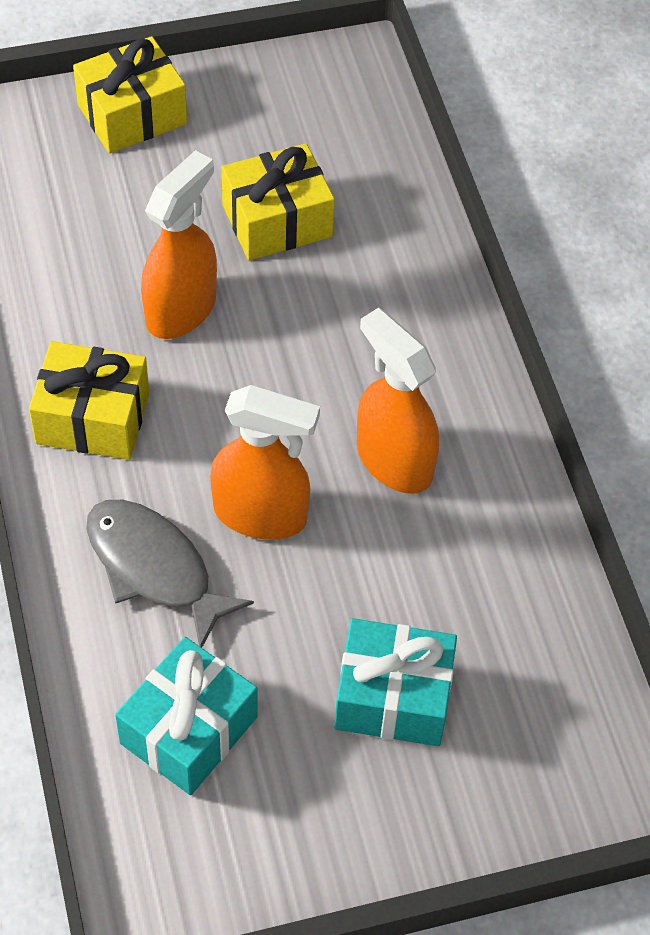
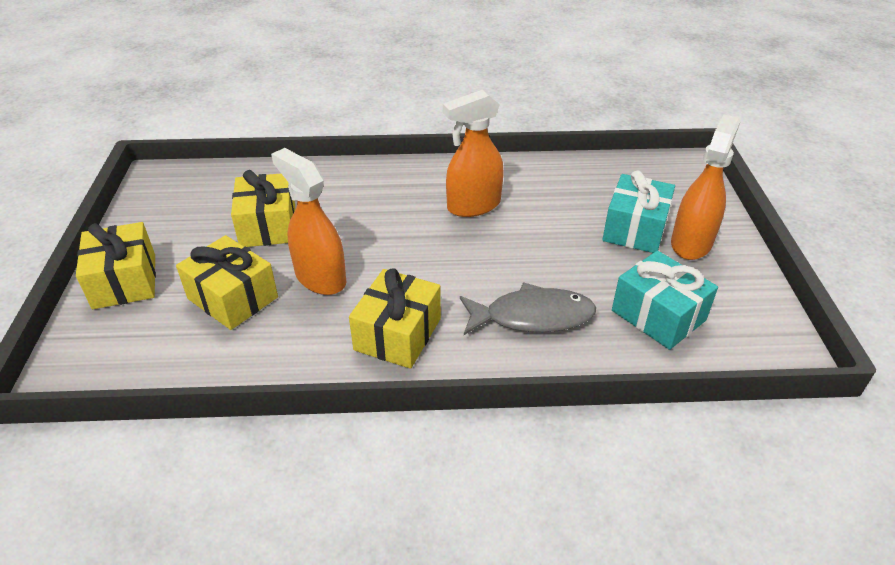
camera: 75 degrees left, 15 degrees down
(124, 230) = (232, 298): none -> yellow gift
(154, 568) = (532, 317): grey fish -> grey fish turned 150 degrees counterclockwise
(261, 514) = (499, 263): orange spray bottle -> orange spray bottle (691, 243)

